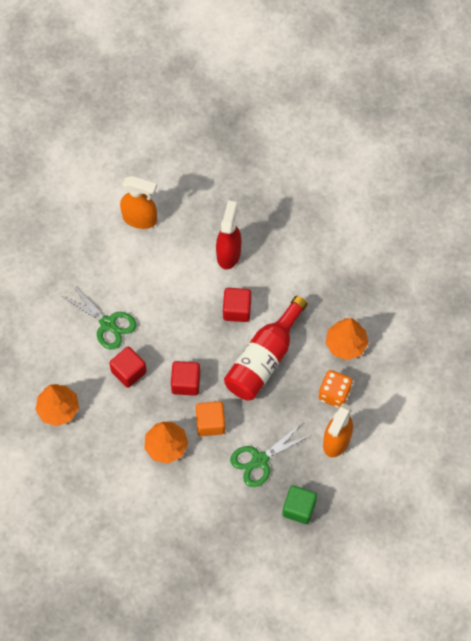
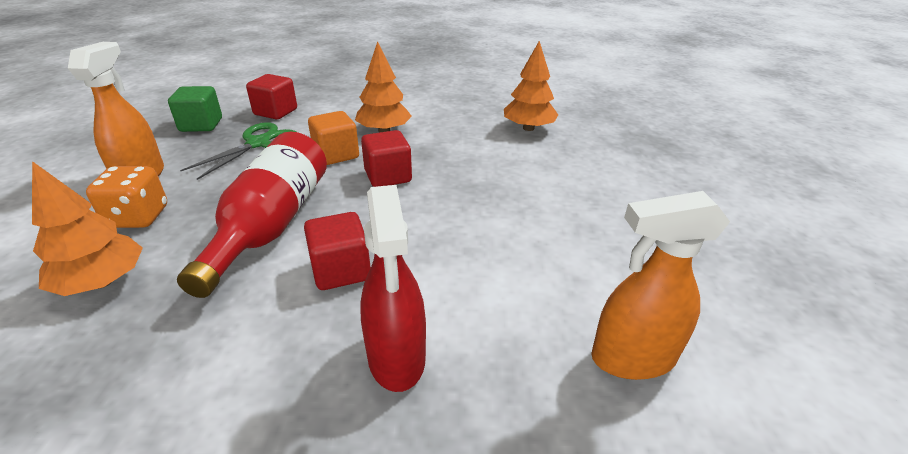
camera: 155 degrees right, 30 degrees down
(108, 324) = (541, 200): green scissors -> none
(129, 372) = (473, 168): red cube -> red cube (275, 112)

